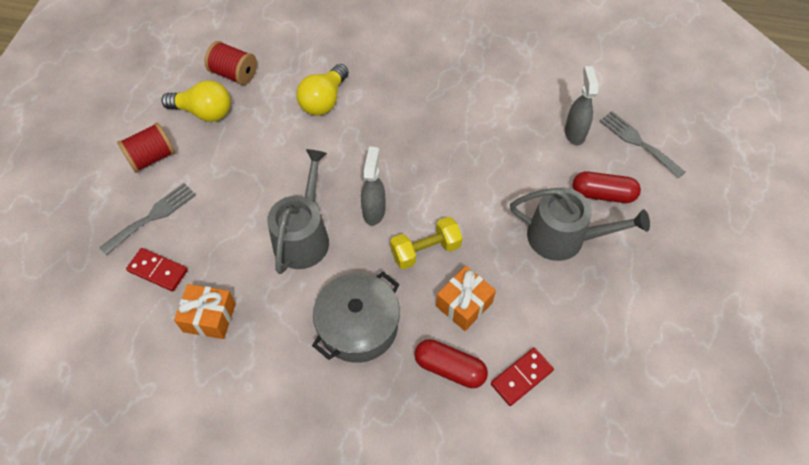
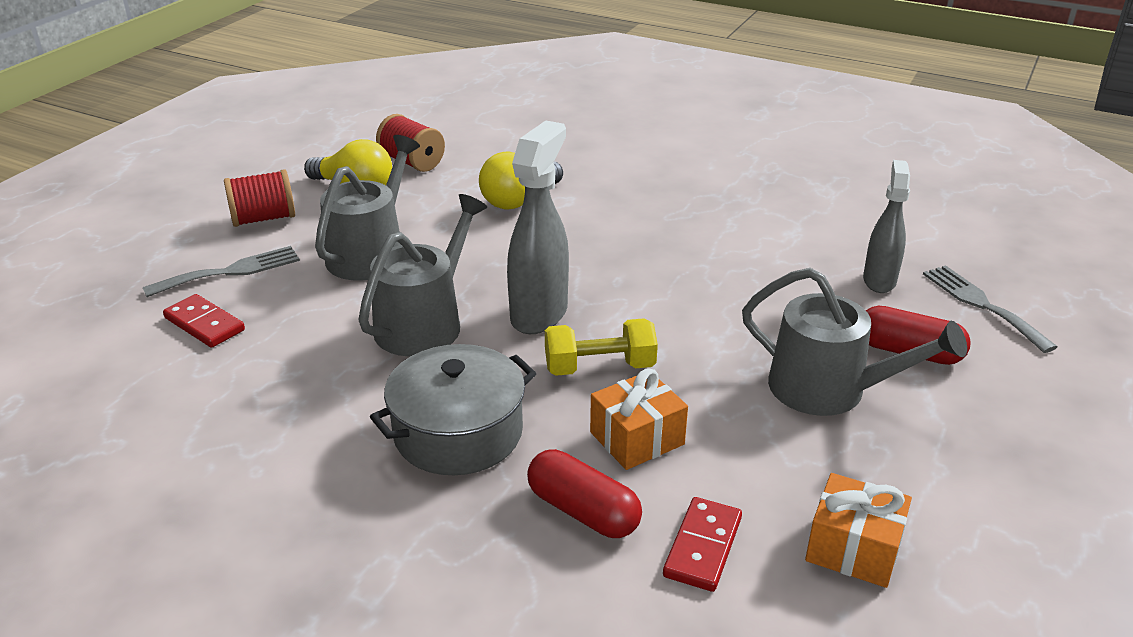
camera: 15 degrees right, 25 degrees down
(209, 317) = (245, 384): orange gift -> orange gift (853, 549)
(242, 177) = (371, 253): none -> grey watering can
(374, 211) = (539, 314): grey spray bottle -> grey spray bottle, size x1.51
(521, 377) = (702, 547): red domino -> red domino turned 45 degrees counterclockwise

